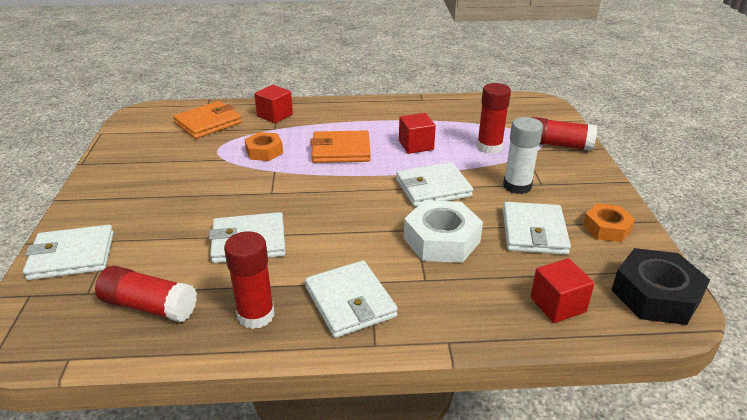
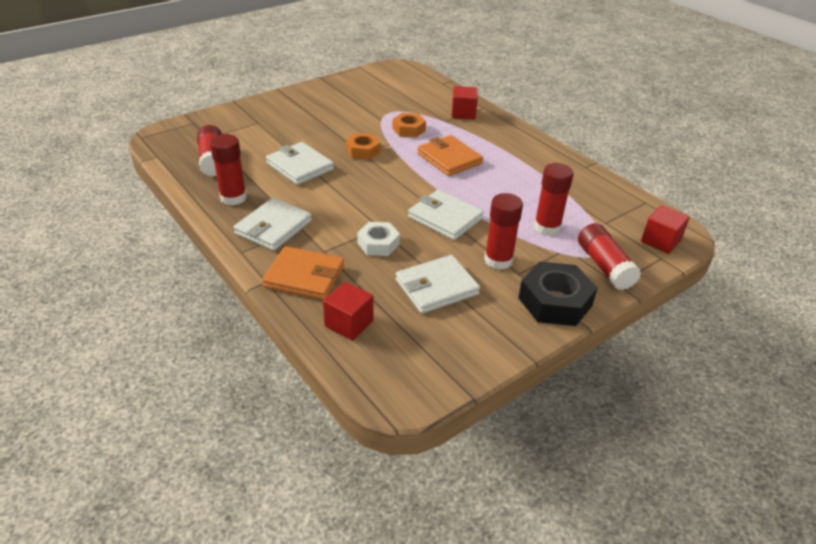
camera: 55 degrees right, 5 degrees up
(72, 256) = (233, 118): white wallet -> none
(208, 123) = (418, 94): orange wallet -> orange wallet (304, 276)
(416, 145) = (500, 189): red cube -> red cube (660, 241)
(441, 240) = (378, 244): white nut -> white nut, size x0.62
(517, 186) = (498, 260): white glue stick -> red glue stick
(606, 228) = (486, 329): orange nut -> orange nut (363, 151)
(655, 295) = (410, 378): black nut -> black nut (555, 301)

